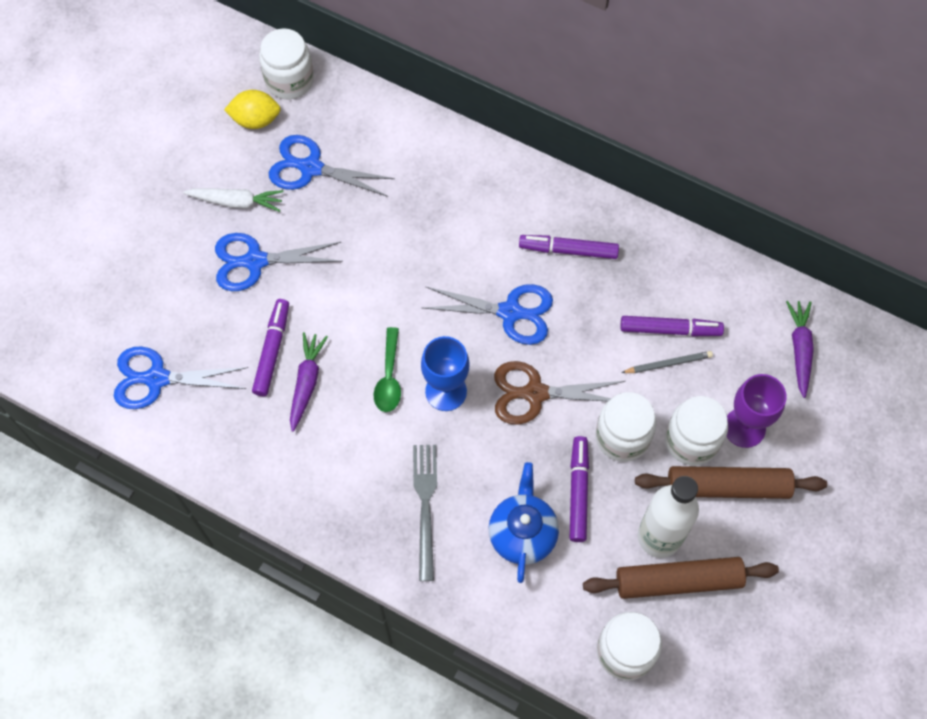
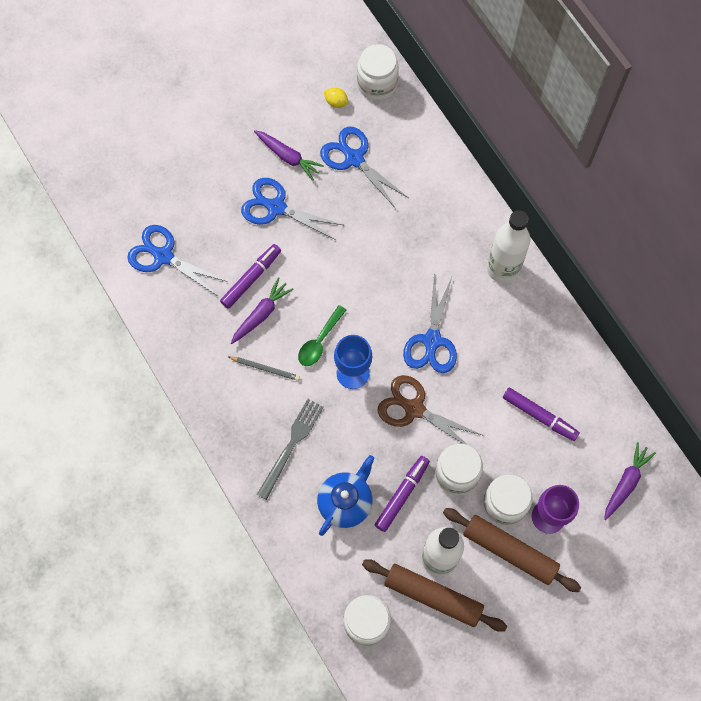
camera: 30 degrees right, 5 degrees up
(236, 202) = (288, 156): white carrot -> purple carrot
(255, 120) = (336, 102): yellow lemon -> yellow lemon, size x0.62
(510, 312) = (432, 340): blue scissors -> blue scissors turned 60 degrees clockwise
(538, 200) = (503, 268): none -> white bottle
(568, 250) = (501, 317): purple marker -> none
(668, 364) = (522, 440): grey pencil -> grey pencil (265, 368)

